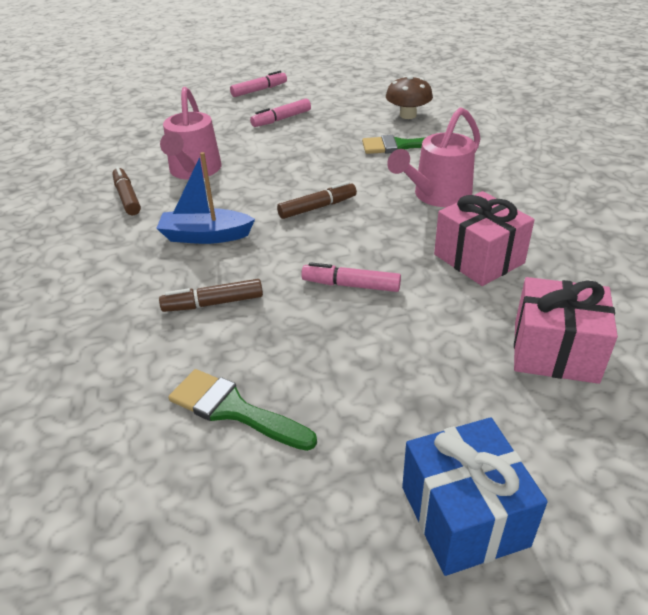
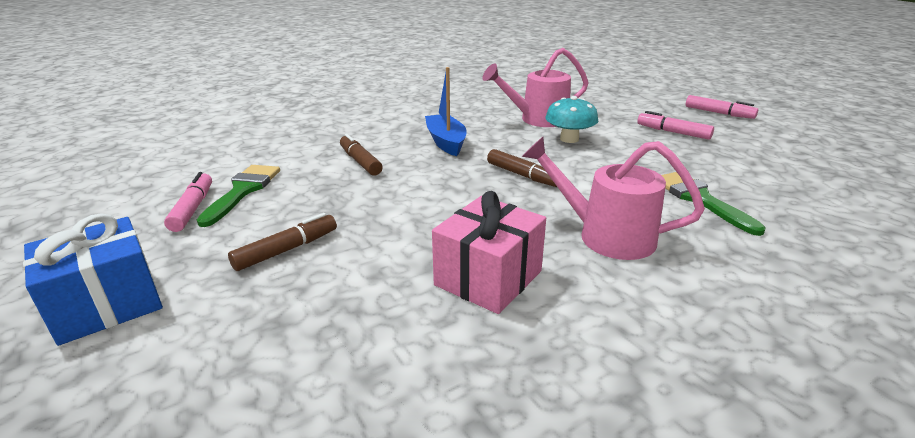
camera: 70 degrees right, 10 degrees down
(127, 197) = (480, 109): brown marker -> brown marker (286, 250)
(256, 167) = (569, 139): none -> turquoise mushroom
(351, 285) = (405, 210): pink marker -> pink marker (193, 209)
(408, 115) = (786, 192): brown mushroom -> none
(555, 352) = (325, 350): pink gift -> none

